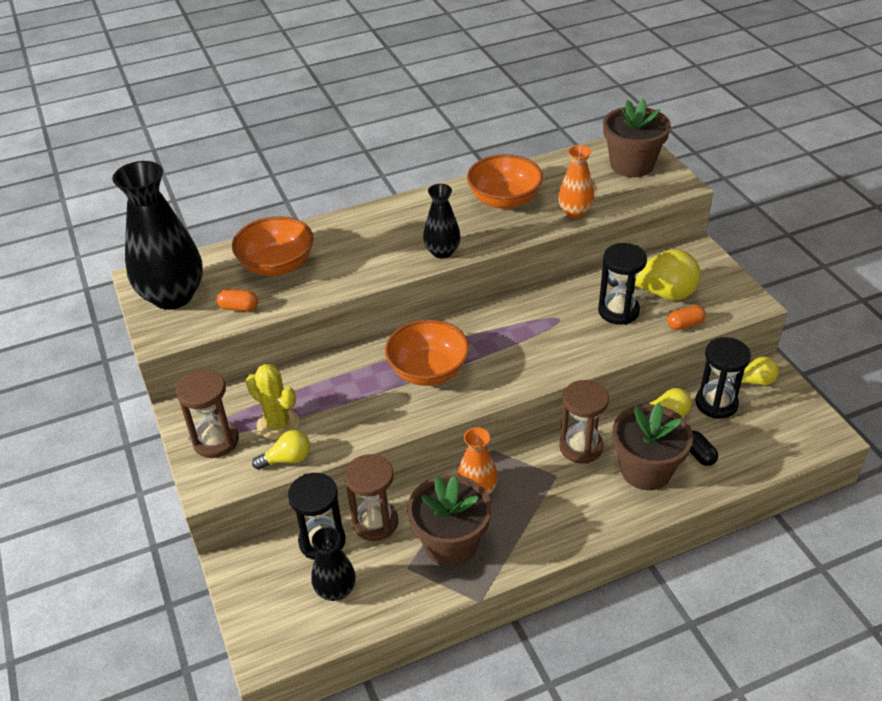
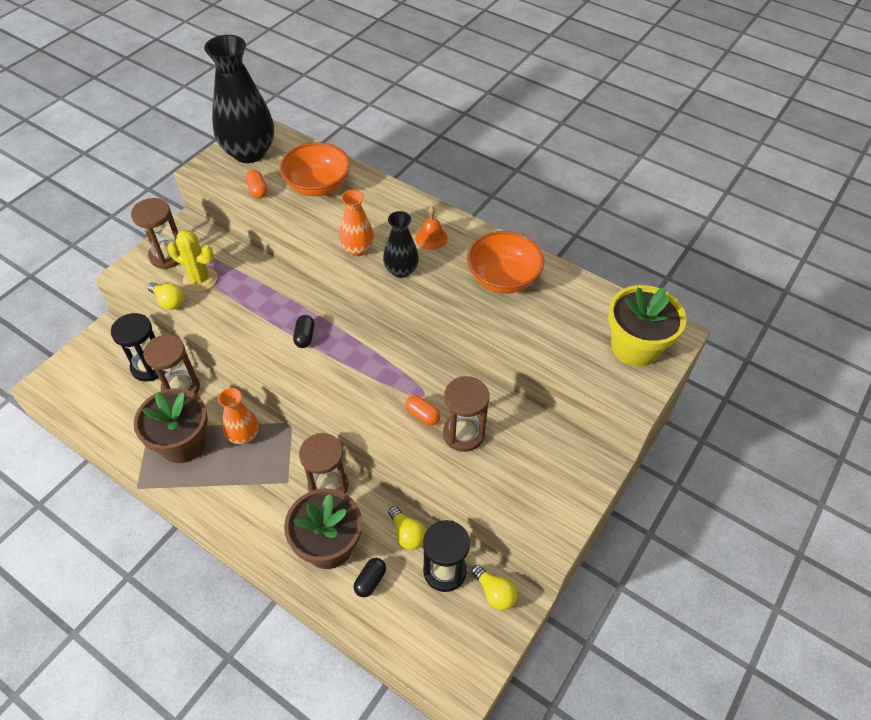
camera: 55 degrees right, 10 degrees up
(278, 424) = (200, 279): yellow cactus -> yellow cactus turned 75 degrees counterclockwise
(335, 590) = (111, 396): black vase -> none
(419, 221) = (431, 238): none -> orange bell
(428, 371) = (305, 337): orange bowl -> black capsule
(575, 212) = (524, 334): orange vase -> orange vase (357, 249)
(618, 311) = (463, 434): black hourglass -> brown hourglass
(631, 165) = (635, 347): brown flower pot -> yellow flower pot
(657, 292) = (512, 453): yellow light bulb -> none
(685, 325) = (480, 494): orange capsule -> orange capsule (422, 415)

